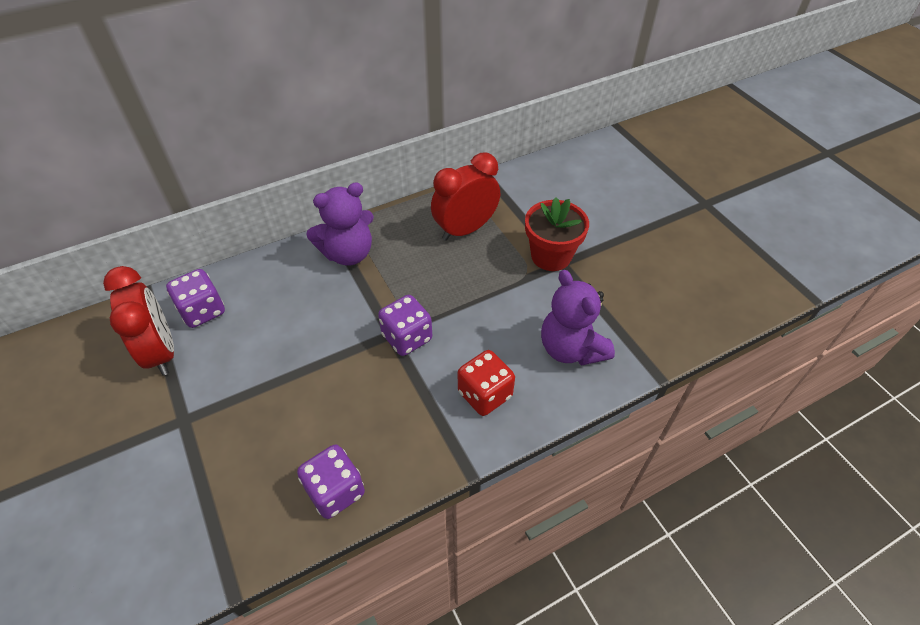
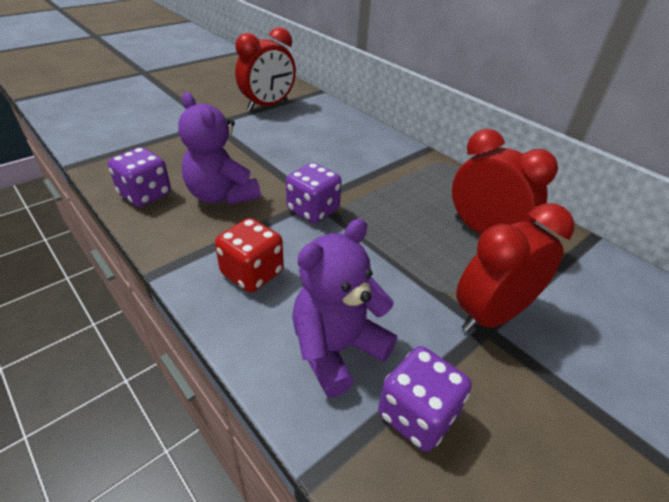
camera: 75 degrees right, 10 degrees down
(203, 311) = (308, 112): purple dice -> purple dice (417, 414)
(348, 253) = (401, 163): purple teddy bear -> purple teddy bear (222, 195)
(551, 256) = (491, 315): red flower pot -> red clock

